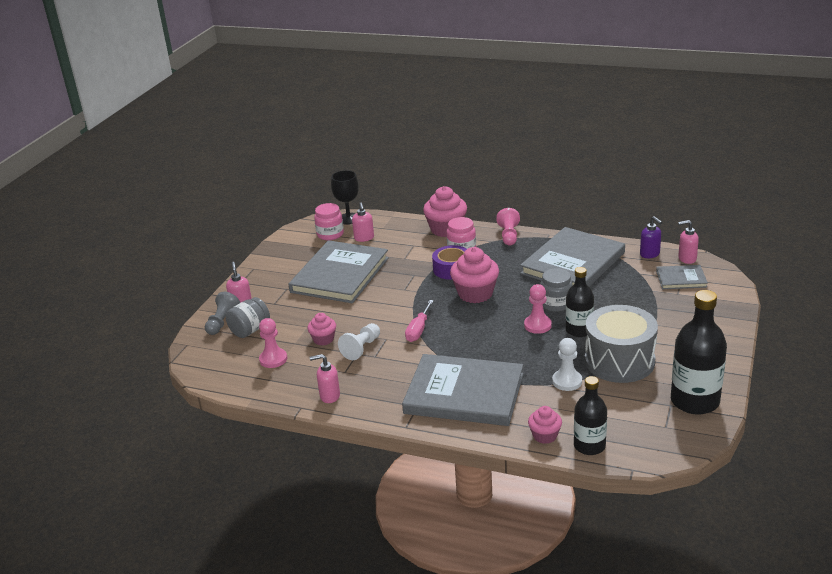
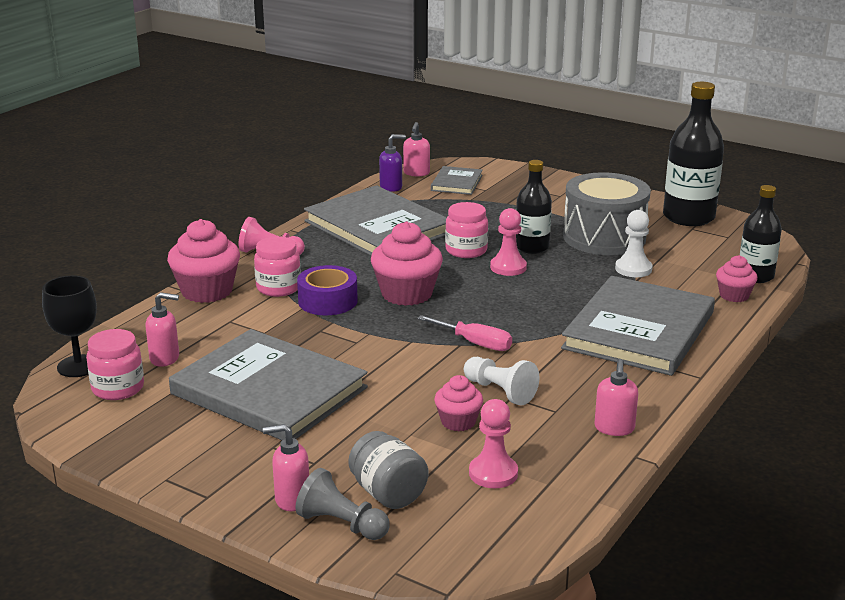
camera: 80 degrees left, 5 degrees down
(556, 304) = (466, 250): grey jar -> pink jar

